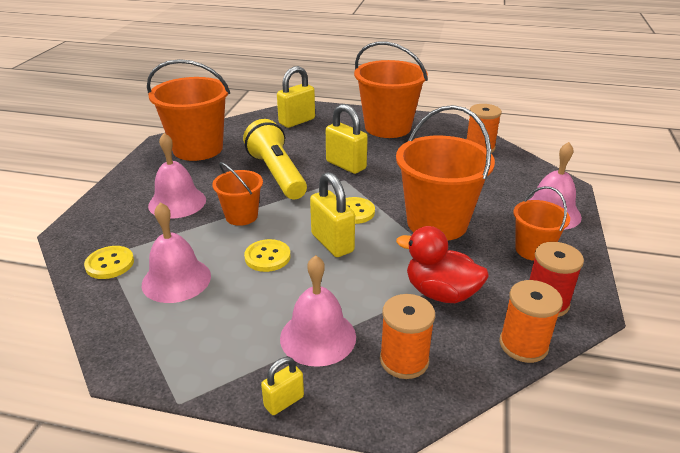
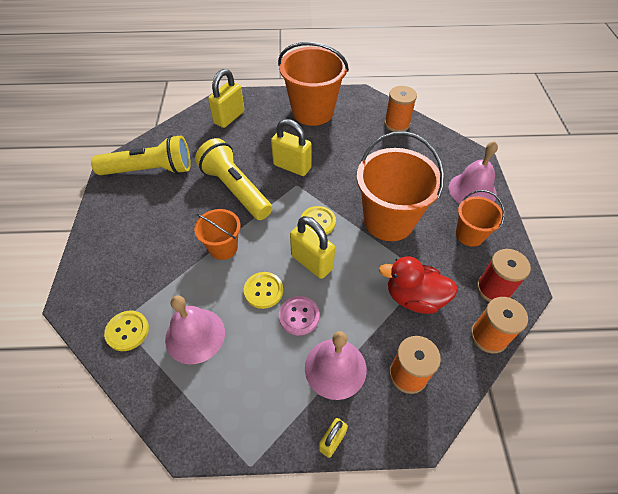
camera: 15 degrees left, 20 degrees up
(177, 202) = (158, 243): pink bell -> none
(198, 149) = (150, 170): orange bucket -> yellow flashlight
(296, 284) = (299, 316): none -> pink button

